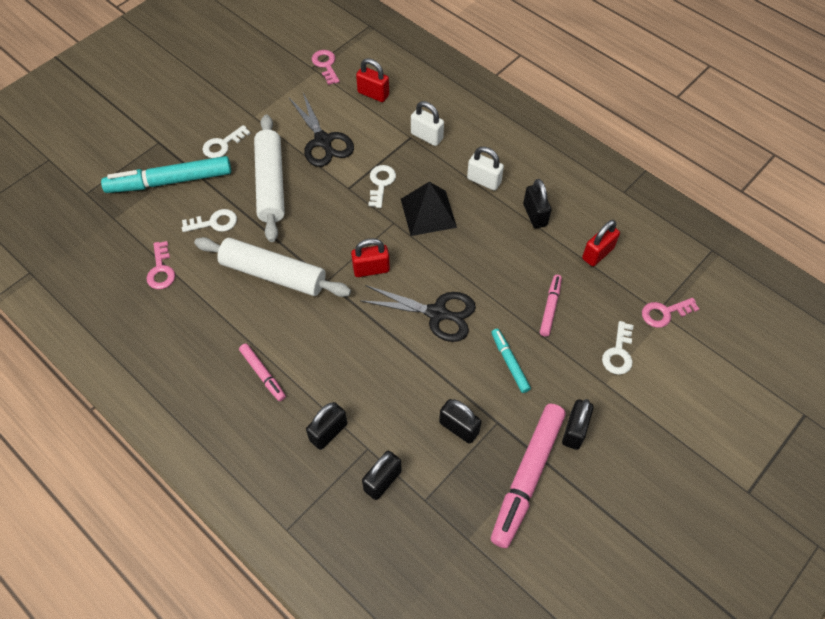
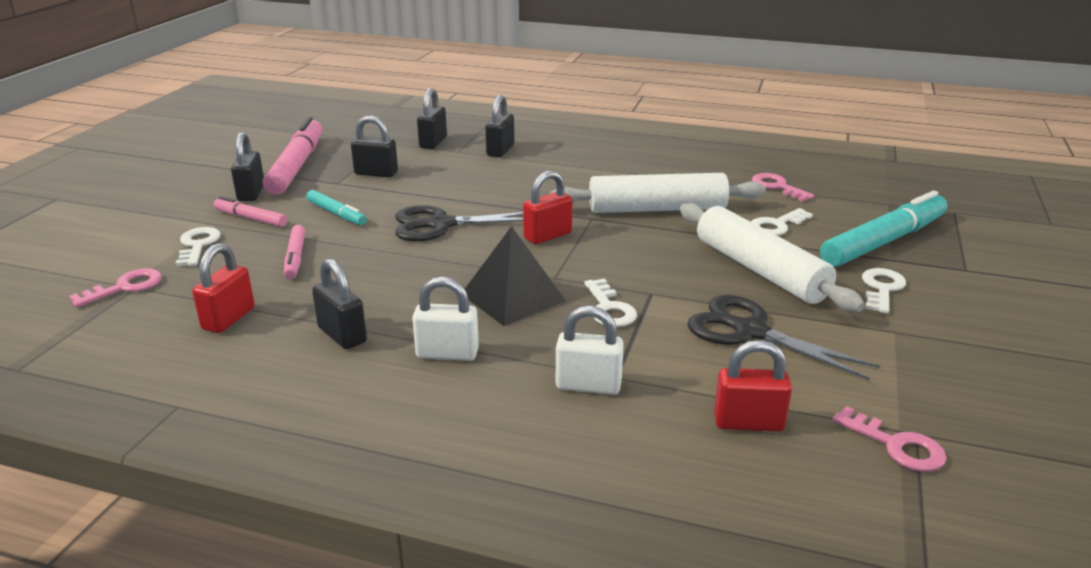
camera: 155 degrees right, 30 degrees down
(263, 374) = (592, 161): pink marker -> pink marker (250, 218)

